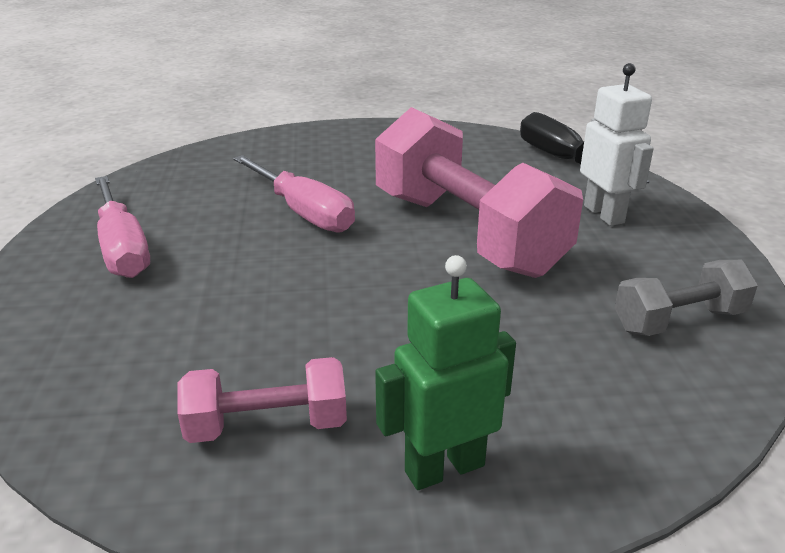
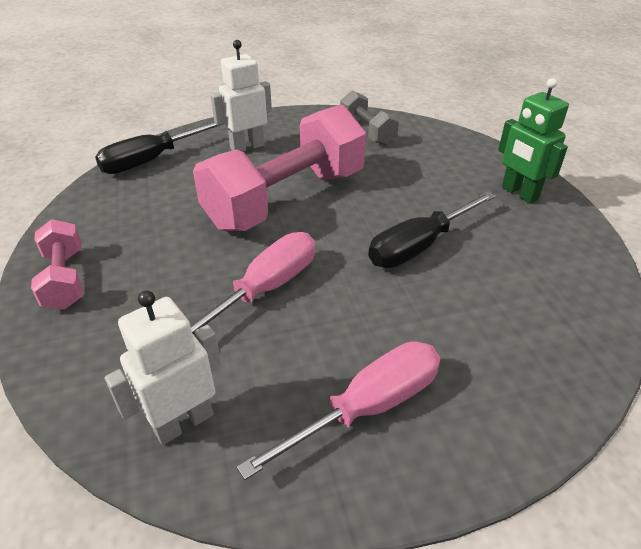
camera: 100 degrees left, 10 degrees up
(177, 177) = (183, 422): none -> white robot
(267, 426) = (532, 252): pink dumbbell -> pink dumbbell (65, 279)
(331, 317) = (419, 246): none -> black screwdriver

